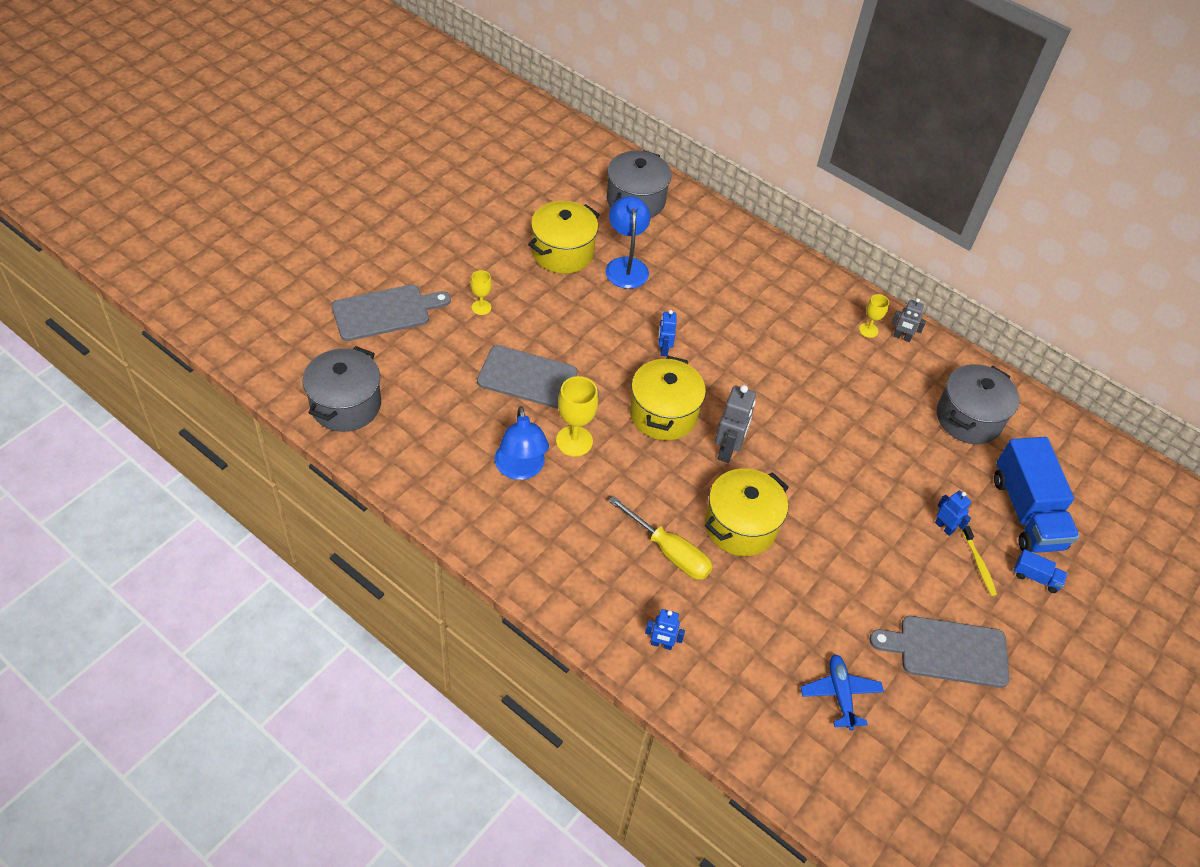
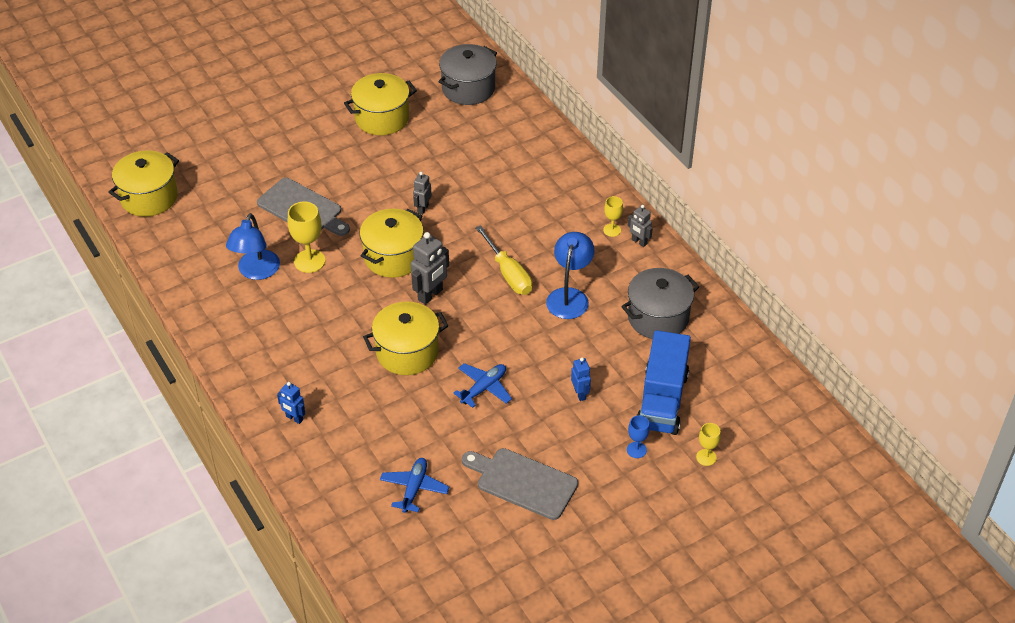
camera: 25 degrees right, 5 degrees down
(346, 405) = (149, 197): grey pot -> yellow pot
(385, 312) = (214, 136): grey cutting board -> none
(481, 307) = (291, 147): yellow goblet -> yellow goblet (706, 457)
(626, 266) = (429, 138): blue lamp -> blue lamp (569, 296)
(663, 349) = (422, 209): blue robot -> grey robot
(669, 552) = (339, 357): yellow screwdriver -> yellow screwdriver (508, 273)
(844, 548) = (484, 388): none -> blue plane
(979, 564) = (592, 428): yellow toothbrush -> none
(1036, 577) = (636, 450): blue truck -> blue goblet

